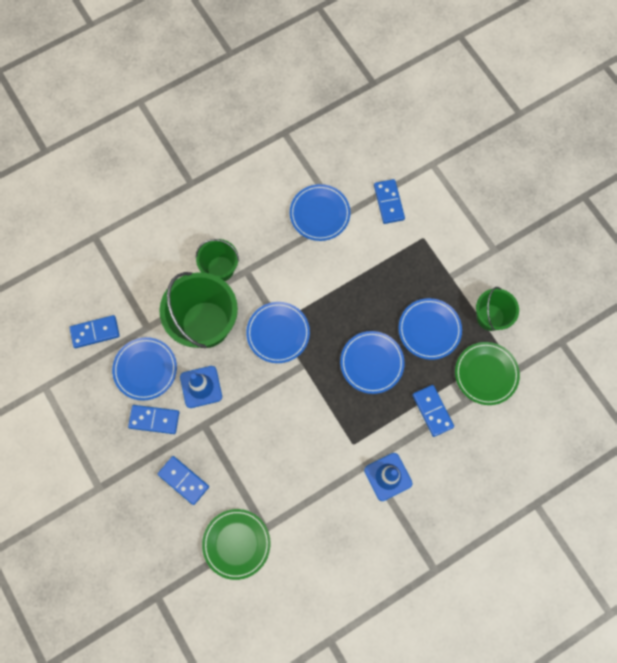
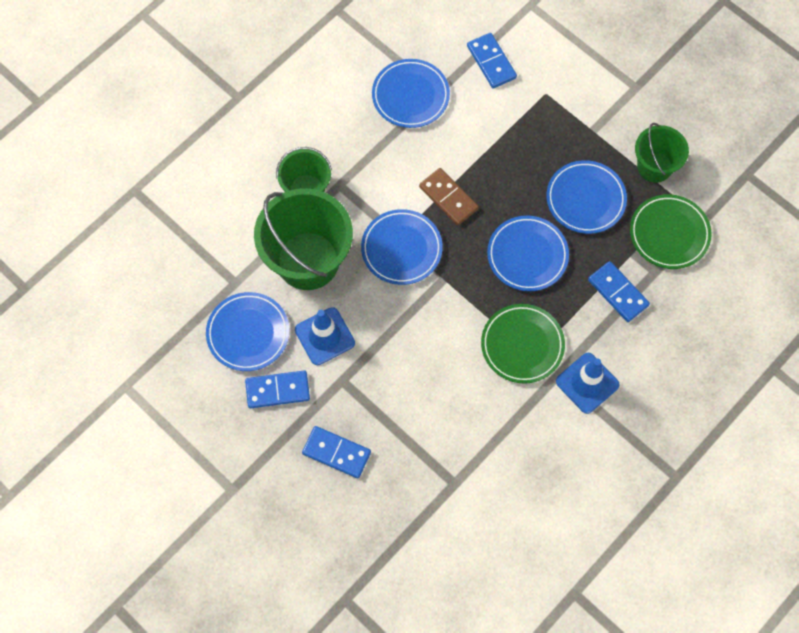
camera: 15 degrees left, 5 degrees down
(95, 332) = (170, 305): blue domino -> none
(236, 543) = (425, 510): green plate -> green plate (522, 345)
(325, 302) = (448, 198): none -> brown domino

